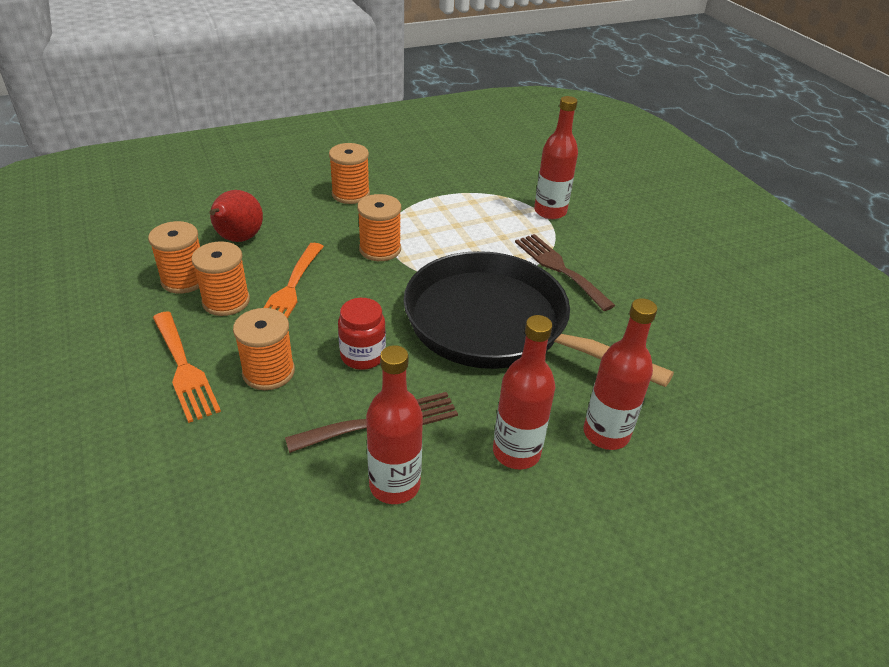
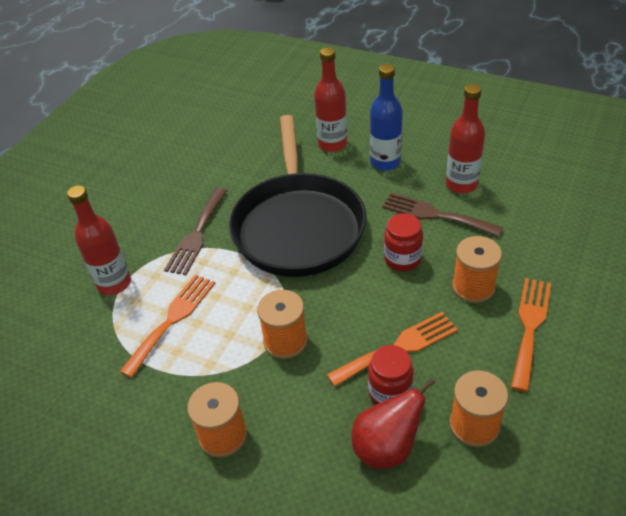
camera: 125 degrees left, 5 degrees up
(226, 301) = (456, 372): orange spool -> none
(266, 263) = (390, 393): none -> red jar
(475, 218) = (172, 320): none -> orange fork
(516, 452) = (385, 162): red bottle -> blue bottle

